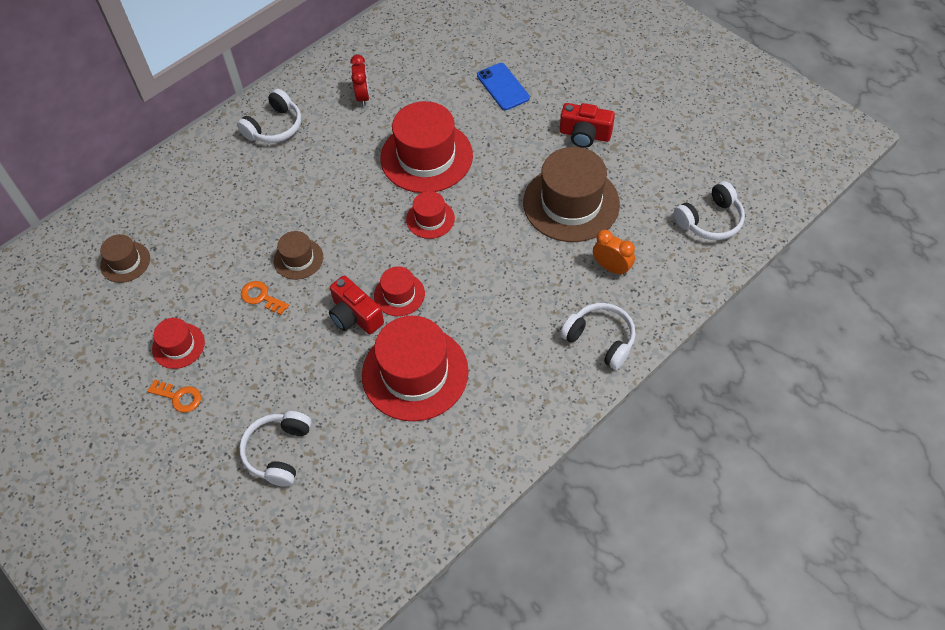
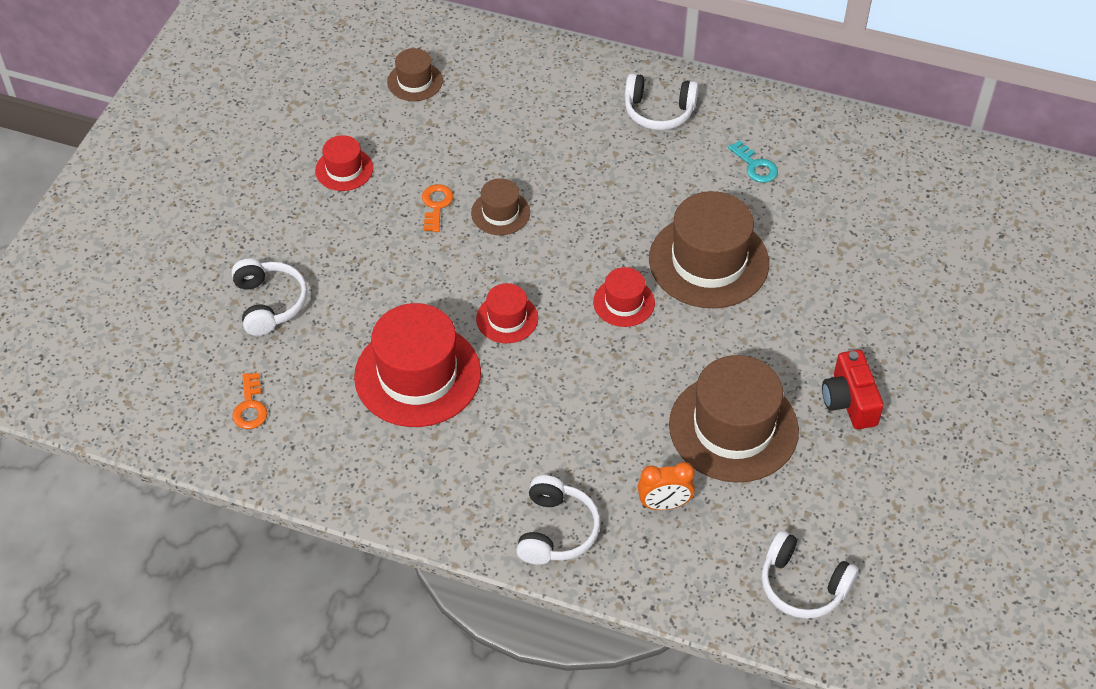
camera: 60 degrees right, 5 degrees down
(179, 397) = (289, 198): orange key -> orange key (250, 407)
(278, 452) = (269, 303): white headphones -> white headphones turned 90 degrees clockwise
(355, 316) = (458, 292): red camera -> none
(363, 97) = (755, 166): red clock -> turquoise key
(426, 157) = (708, 261): red hat -> brown hat
(503, 87) = (867, 289): blue phone -> none
(611, 268) = (664, 504): orange clock -> orange clock turned 75 degrees clockwise

